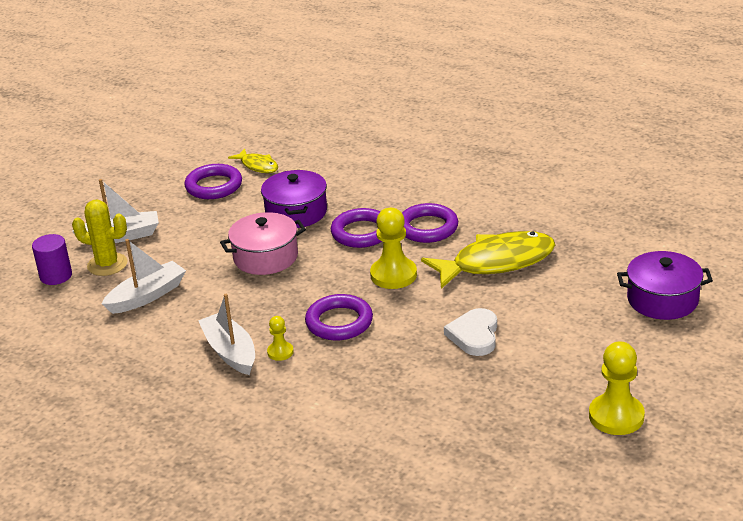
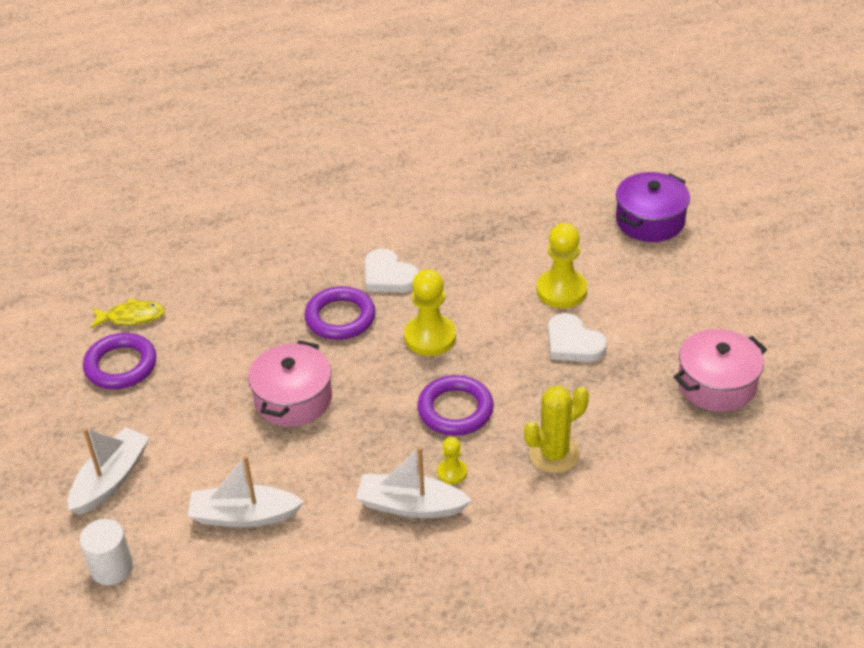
camera: 50 degrees left, 10 degrees up
(56, 276) = (111, 568): purple cylinder -> white cylinder
(107, 264) = (147, 517): yellow cactus -> yellow cactus (554, 454)
(147, 296) = (244, 516): white boat -> white boat turned 90 degrees counterclockwise
(296, 212) = (249, 338): purple pot -> none
(427, 228) = (388, 276): purple ring -> white heart
(496, 263) = (491, 270): yellow fish -> none
(527, 423) = (717, 384): none -> pink pot
(616, 416) = (759, 334): yellow pawn -> yellow pawn (561, 290)

